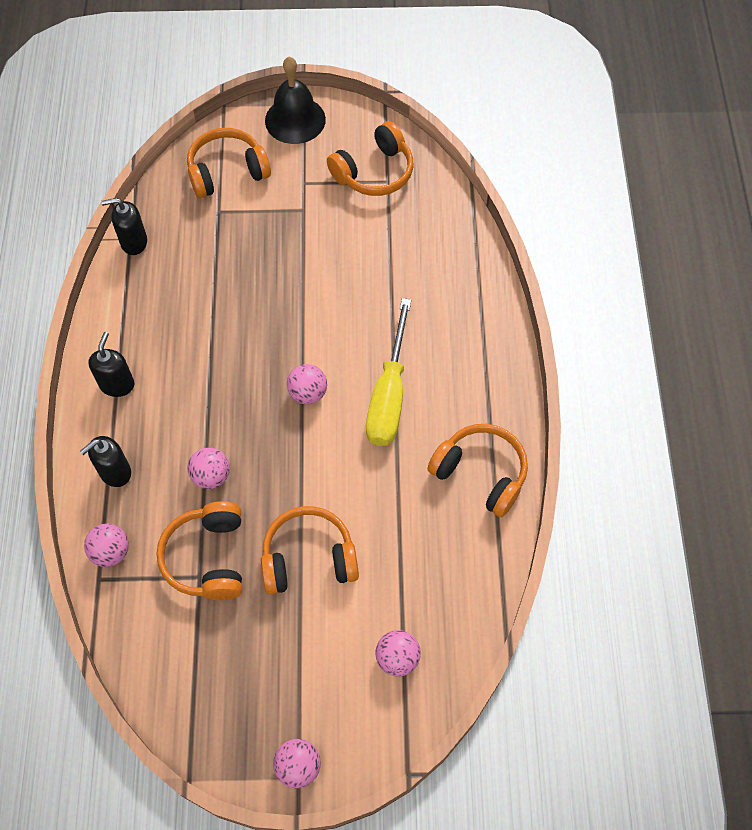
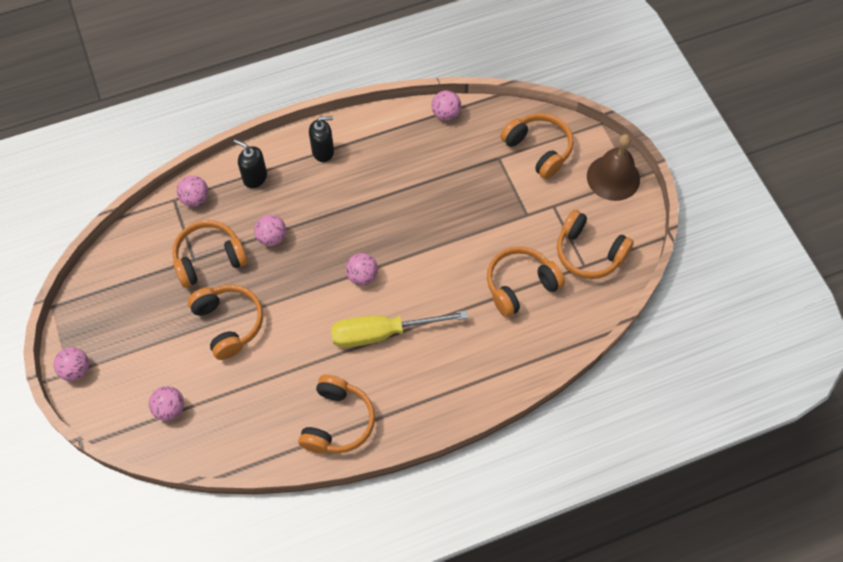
camera: 70 degrees right, 0 degrees up
(133, 242) = (446, 114): black soap dispenser -> pink ball
(295, 120) = (613, 177): black bell -> brown bell
(386, 245) = (520, 285): none -> orange headphones

